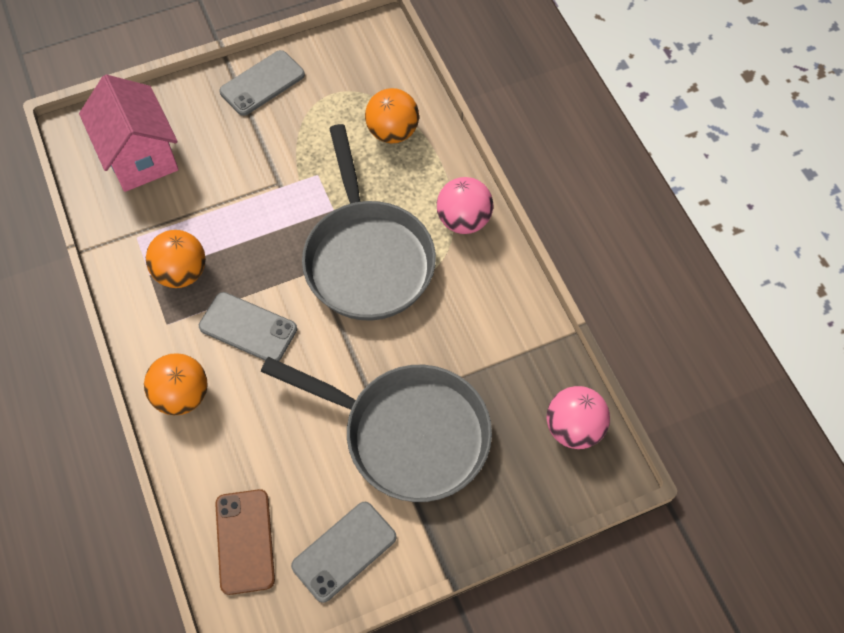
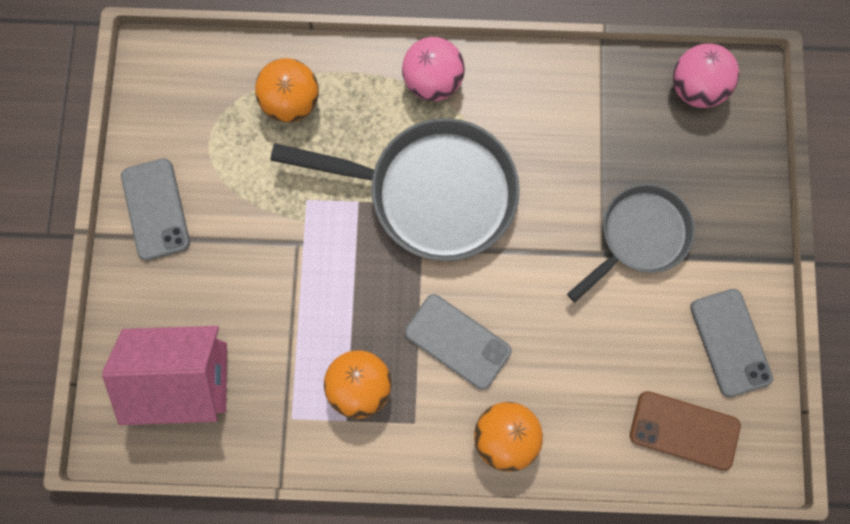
camera: 65 degrees left, 15 degrees up
(248, 328) = (457, 341): grey phone -> grey phone turned 75 degrees clockwise
(407, 434) = (639, 236): grey pan -> grey pan, size x0.62

